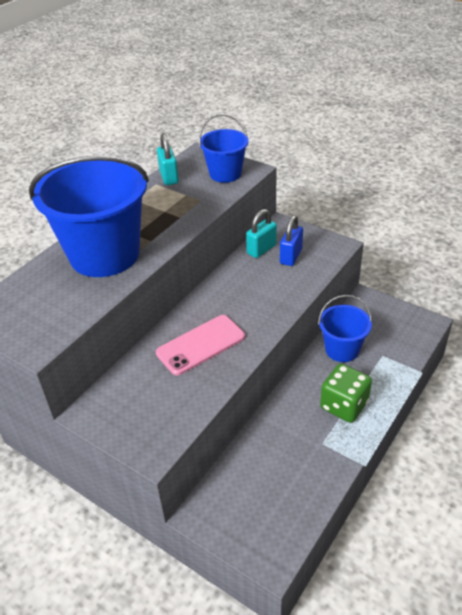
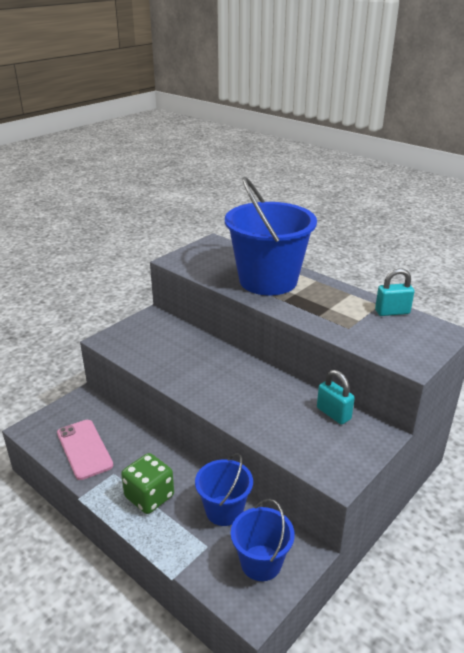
camera: 95 degrees right, 10 degrees down
(200, 345) = (200, 365): pink phone -> pink phone (84, 449)
(225, 174) = (401, 346): blue bucket -> blue bucket (261, 563)
(291, 256) = (319, 434): blue padlock -> none

